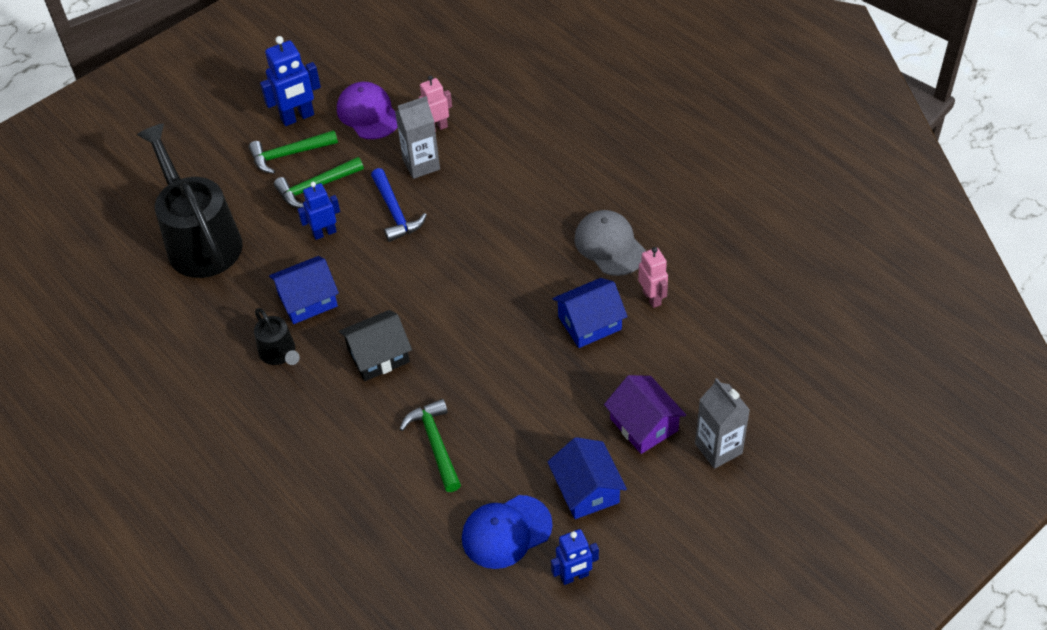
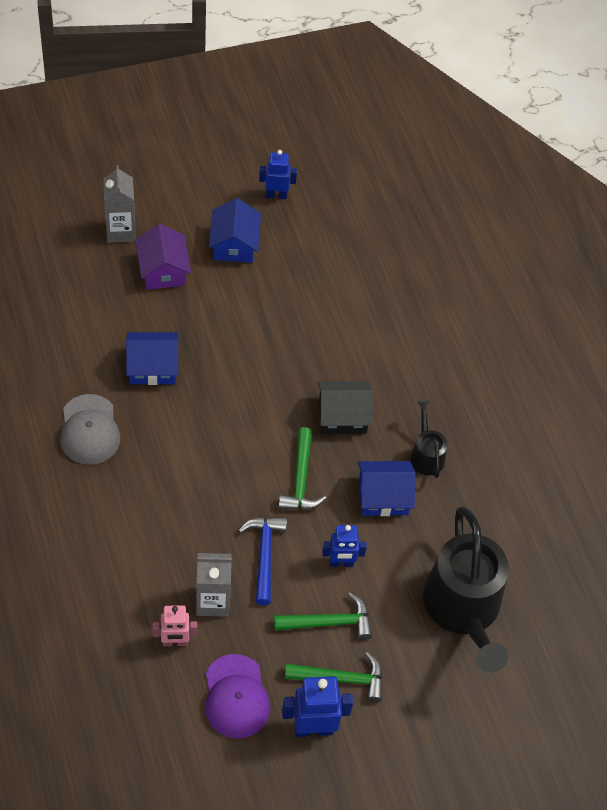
camera: 165 degrees left, 5 degrees up
(435, 444) = (329, 324): green hammer -> green hammer (300, 479)
(506, 532) = (308, 241): blue cap -> none
(652, 298) = (87, 365): pink robot -> none

